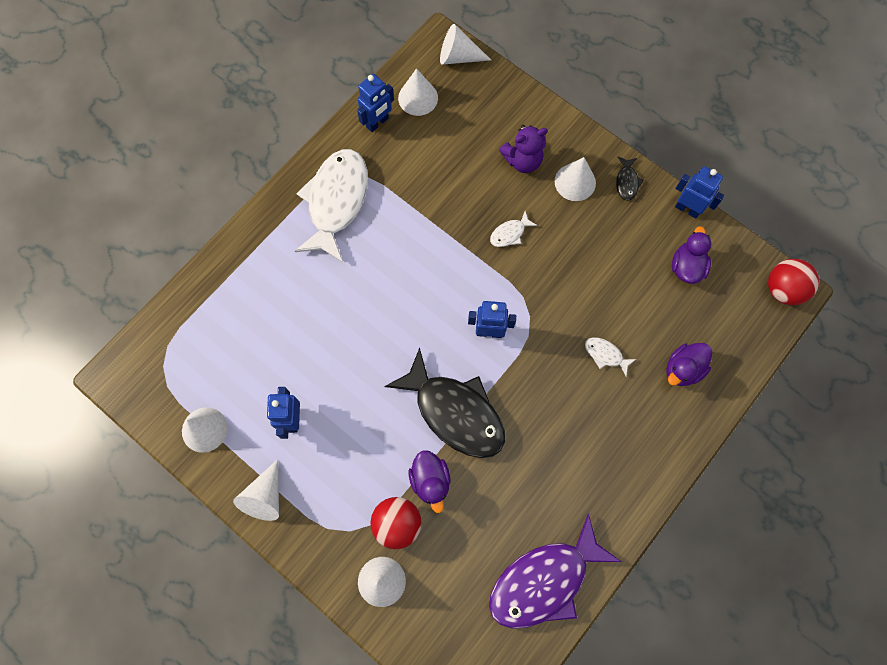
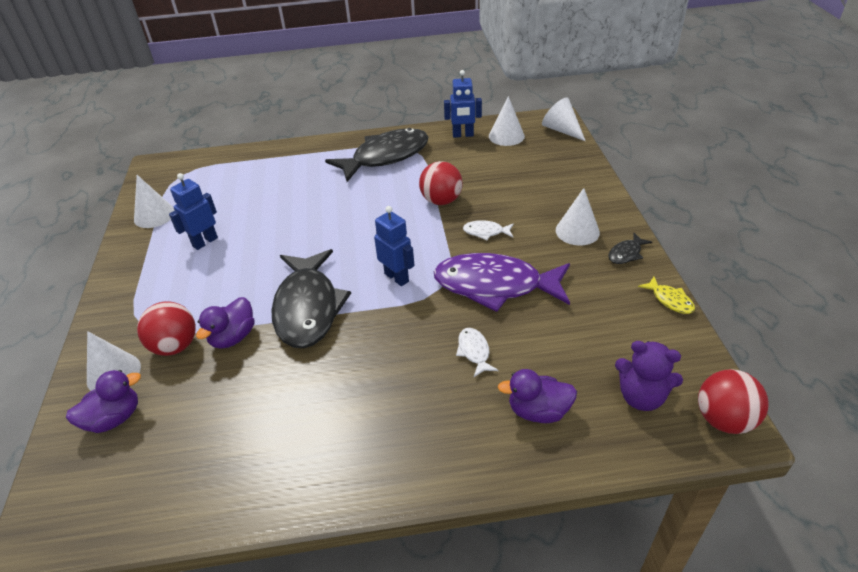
camera: 45 degrees right, 30 degrees down
(265, 496) = (130, 270): white cone -> none
(336, 202) = (385, 157): white fish -> black fish
(441, 223) = (441, 201): none -> red ball
(522, 160) = (547, 199): purple teddy bear -> purple teddy bear (641, 397)
(544, 580) = (214, 478): purple fish -> purple fish (495, 285)
(686, 266) = (626, 338): purple duck -> purple duck (114, 418)
(687, 209) = (670, 300): blue robot -> yellow fish

